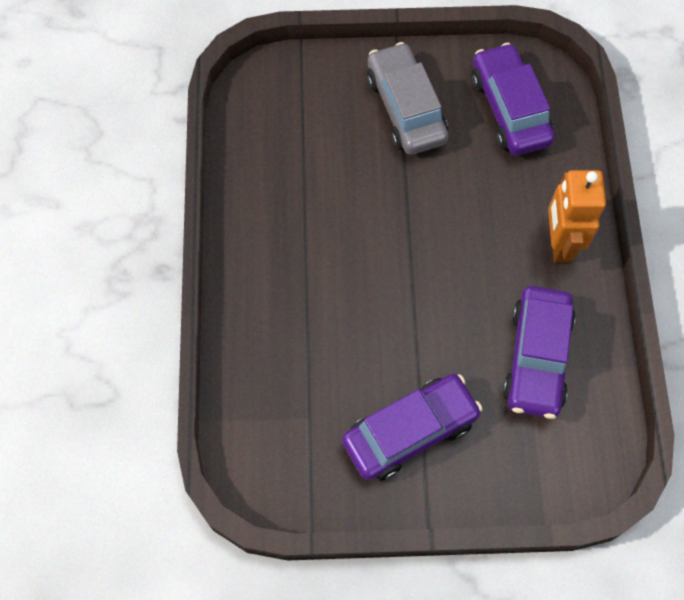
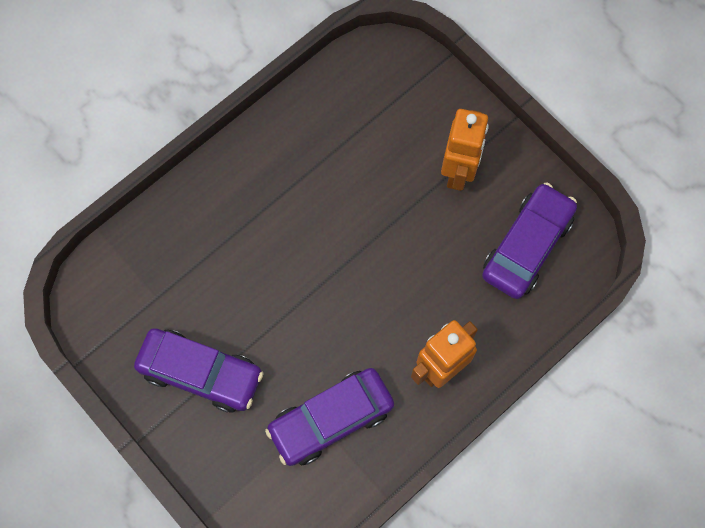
camera: 50 degrees right, 5 degrees up
(405, 108) = (458, 172): grey car -> orange robot

